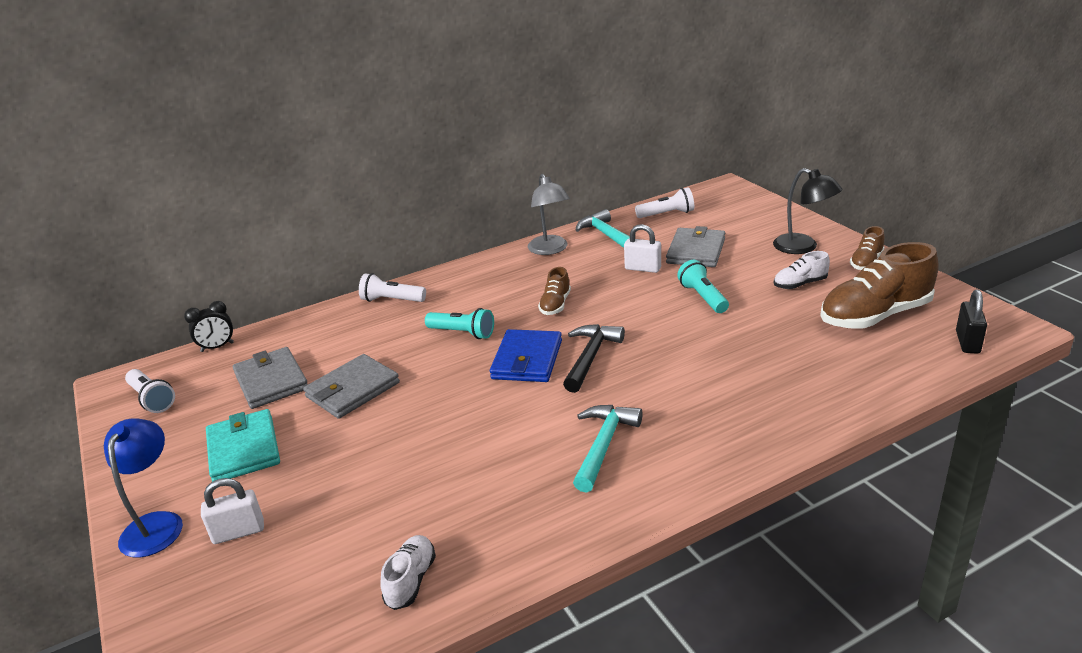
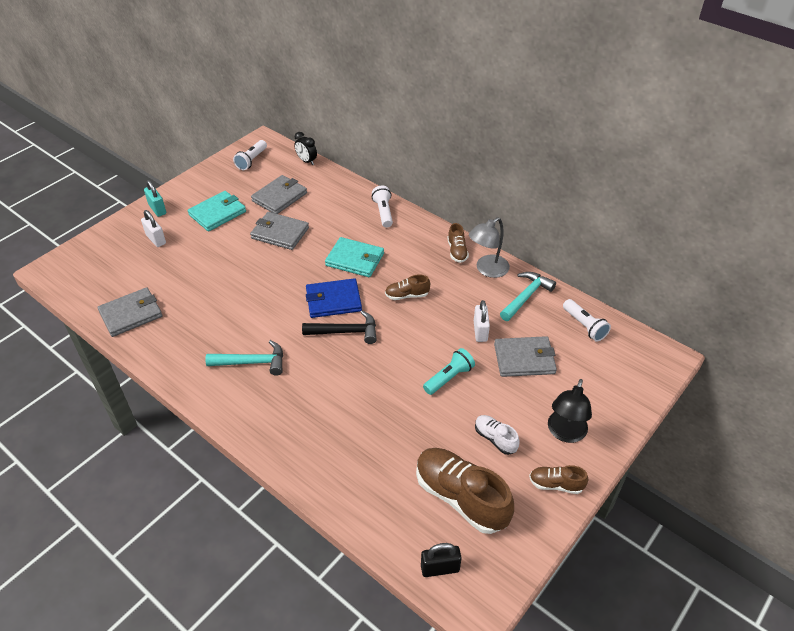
camera: 65 degrees right, 15 degrees up
(156, 524) = (157, 209): blue lamp -> turquoise padlock
(411, 581) = (131, 314): white shoe -> grey wallet
(462, 333) = (355, 259): turquoise flashlight -> turquoise wallet
(506, 262) = (457, 251): none -> brown shoe

